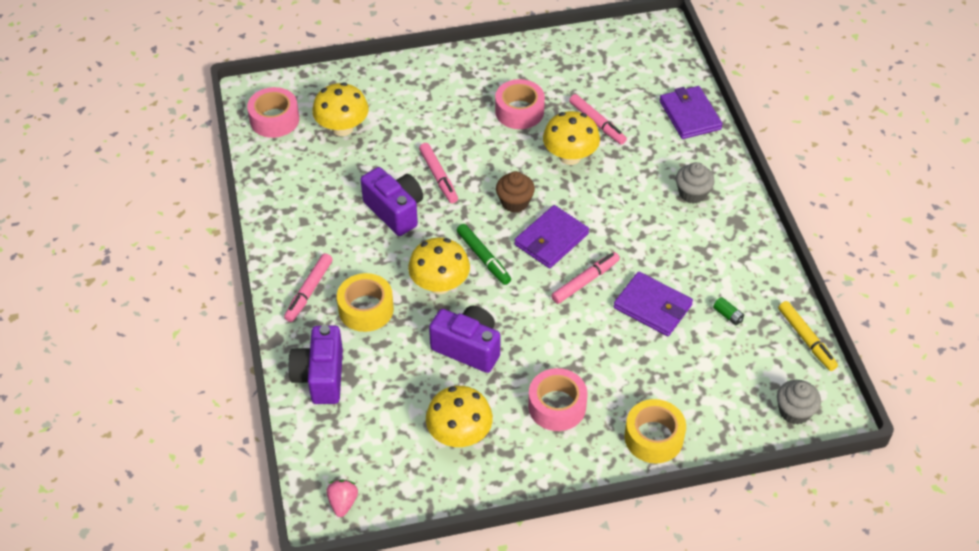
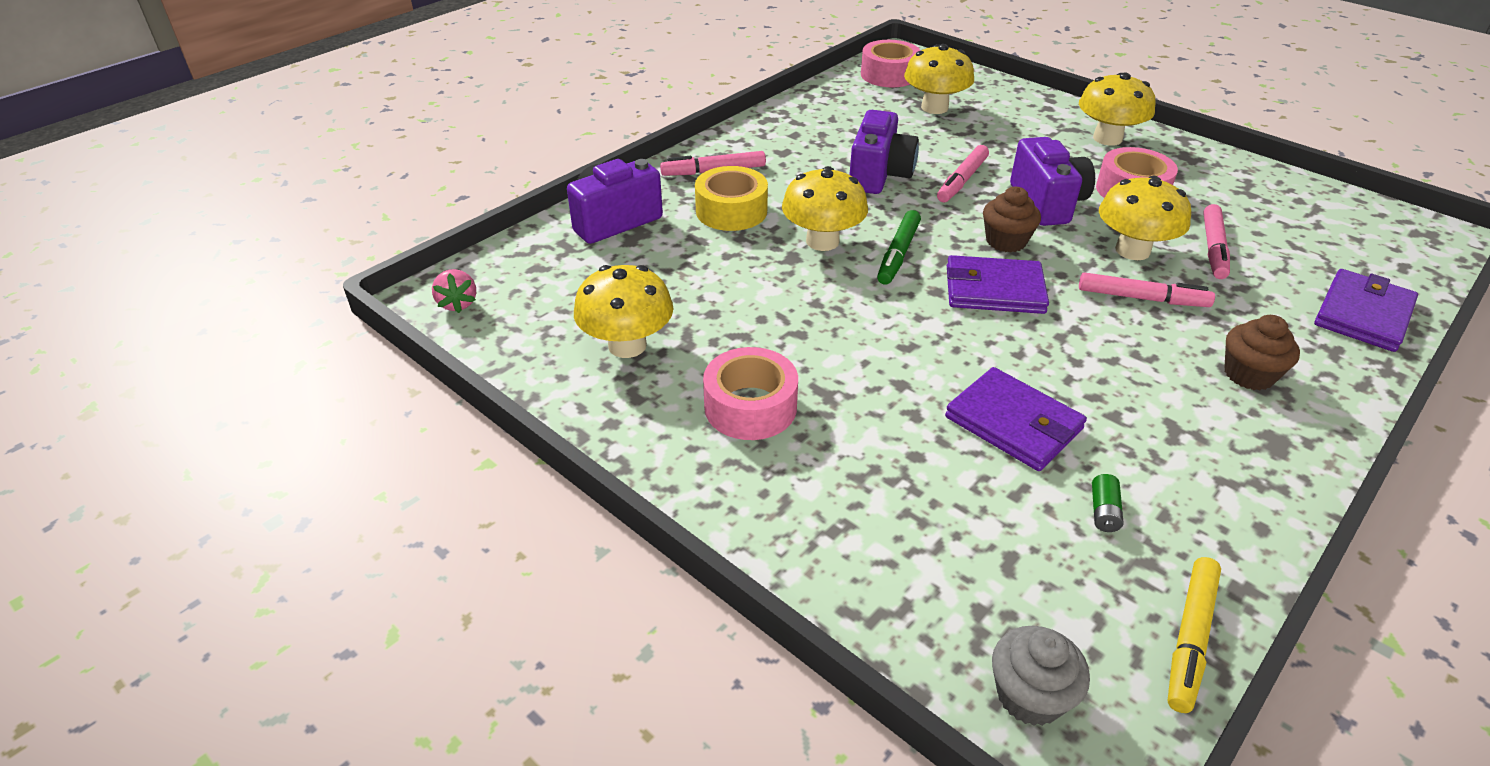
camera: 55 degrees right, 10 degrees down
(343, 503) = (458, 303): pink strawberry -> pink strawberry turned 105 degrees clockwise
(459, 77) = (1107, 138): none -> yellow mushroom
(468, 348) = (759, 298): purple camera -> purple camera (1047, 203)
(585, 281) = (971, 344): pink marker -> pink marker (1142, 298)
(652, 306) = (1013, 423): purple wallet -> purple wallet turned 45 degrees counterclockwise
(653, 437) = (795, 529): yellow tape -> none
(692, 193) = (1249, 375): grey cupcake -> brown cupcake

